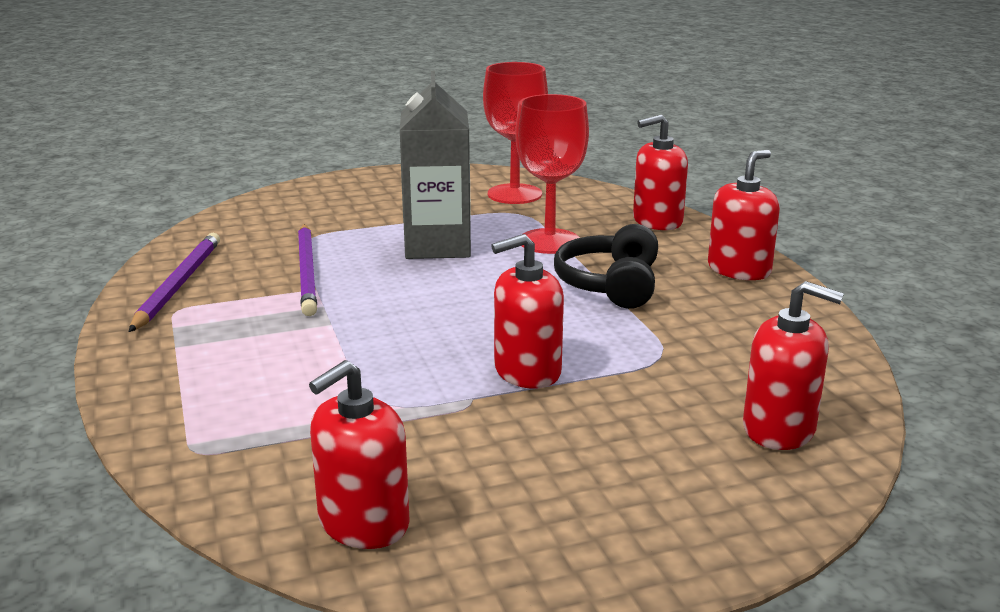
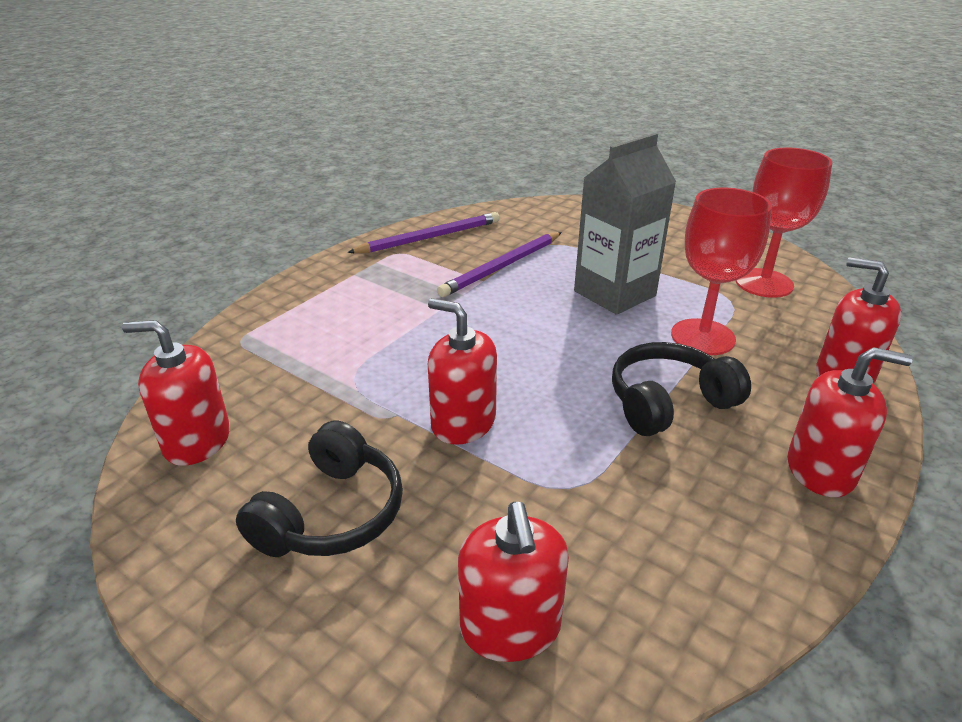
camera: 55 degrees right, 10 degrees up
(575, 470) = (331, 513): none -> black headphones

